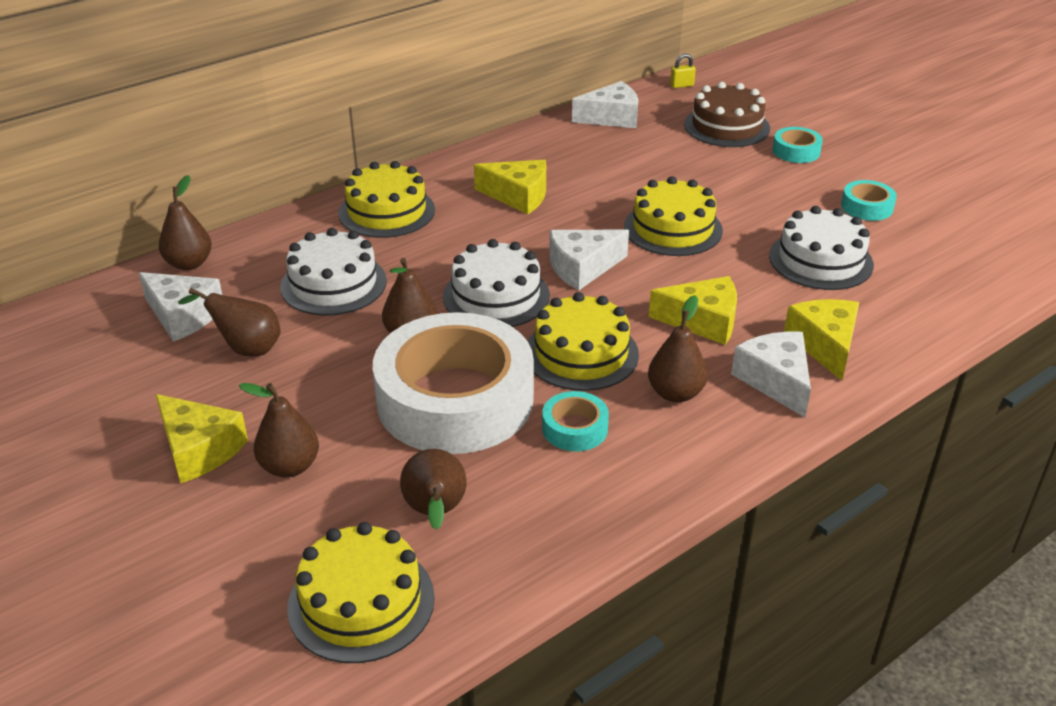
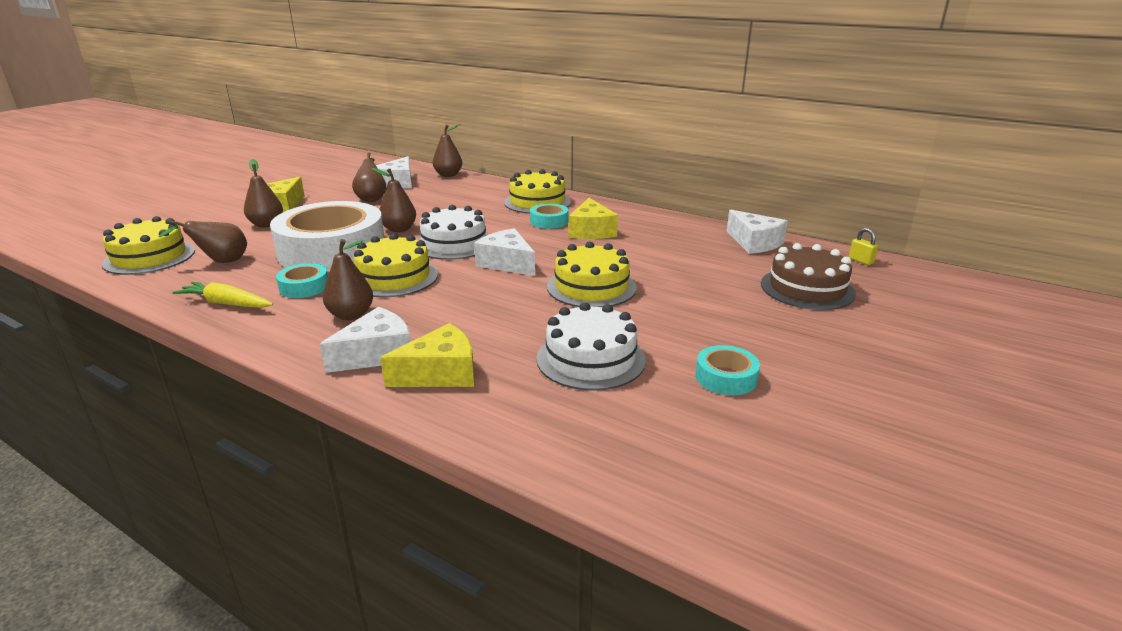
camera: 70 degrees right, 10 degrees down
(333, 284) = (445, 204): white cake -> none
(597, 499) = (226, 303): none -> yellow carrot
(703, 321) = (455, 314): yellow cheese -> none
(796, 151) = (802, 327): turquoise tape -> turquoise tape (549, 221)

